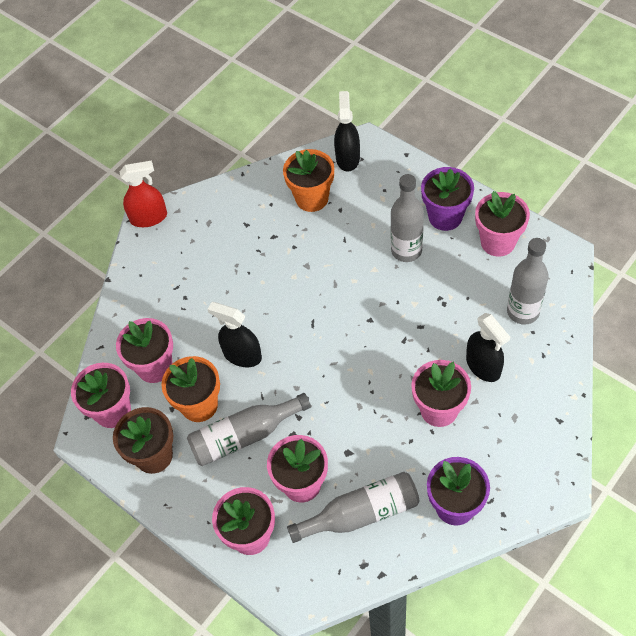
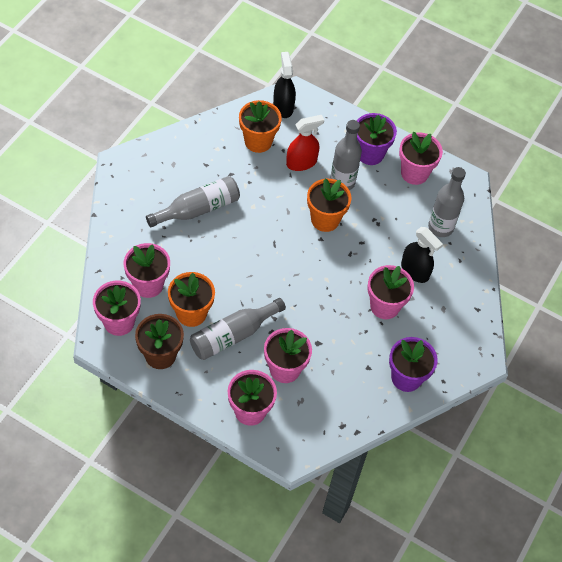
camera: 20 degrees left, 0 degrees up
(149, 217) = (120, 161): red spray bottle -> red spray bottle (301, 162)
(242, 355) = (220, 272): black spray bottle -> none
(361, 513) = (335, 388): grey bottle -> grey bottle (198, 209)
(379, 296) = (325, 219): none -> orange flower pot

